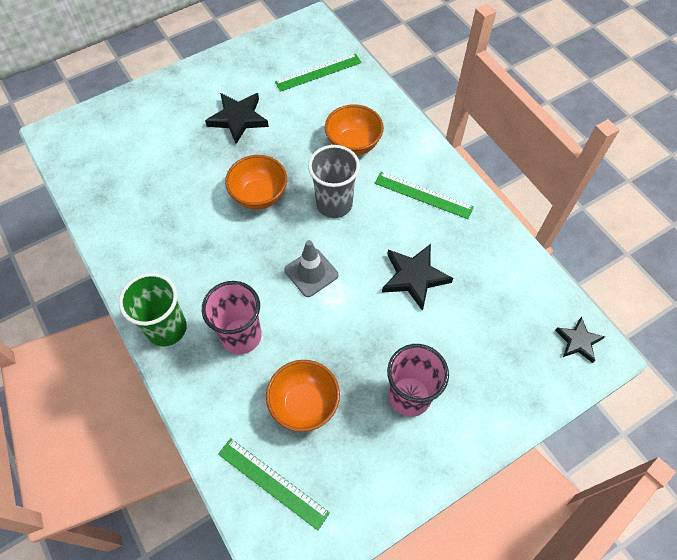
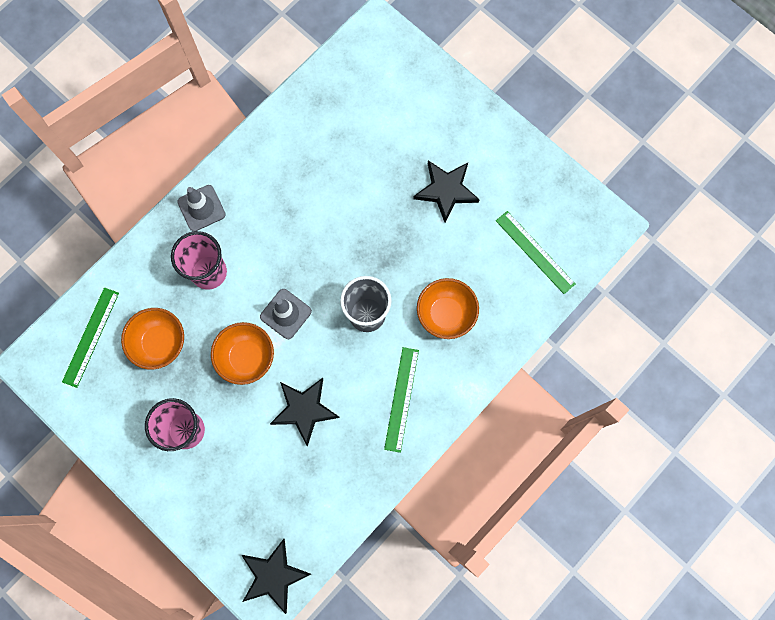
camera: 75 degrees right, 15 degrees up
(167, 328) = (201, 208): green cup -> grey traffic cone
(259, 196) = (357, 241): orange bowl -> orange bowl (246, 358)
(578, 341) = (274, 576): black star -> black star, size x1.58

